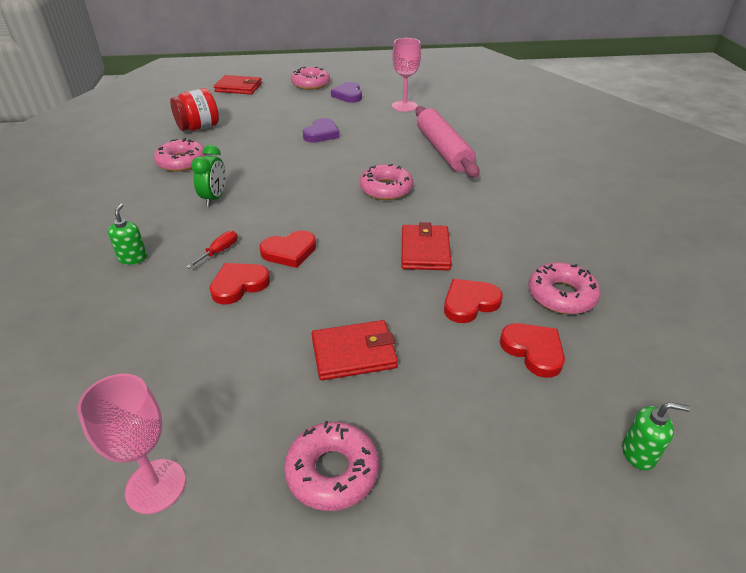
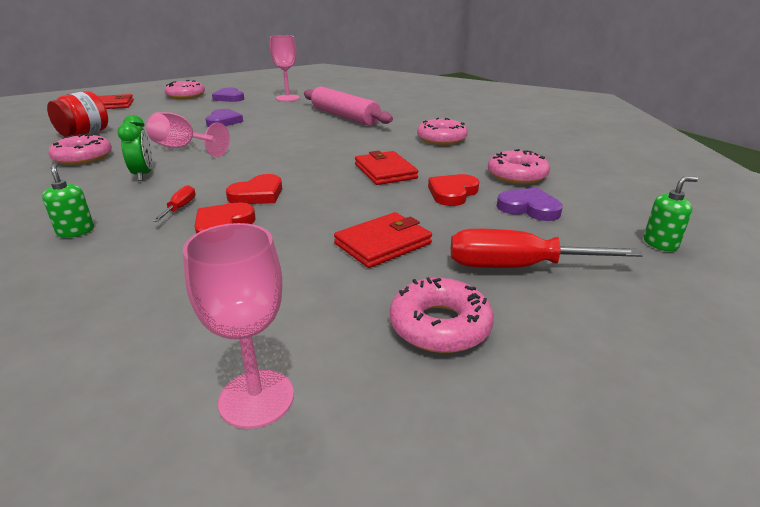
camera: 25 degrees left, 10 degrees down
(265, 167) = (183, 148): none -> pink goblet
(386, 189) = (316, 143): pink donut -> pink donut (441, 139)
(454, 428) = (516, 267): none -> red screwdriver
(533, 351) = (529, 208): red heart -> purple heart

